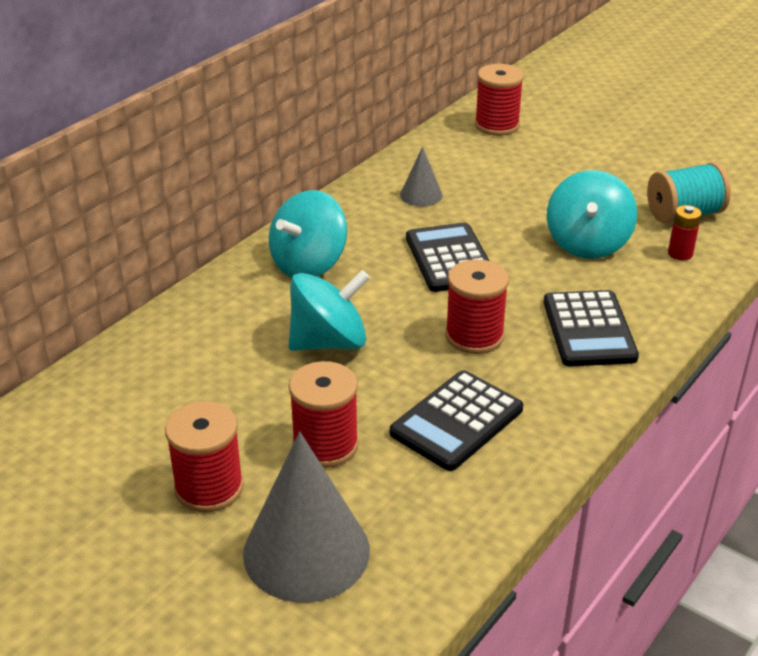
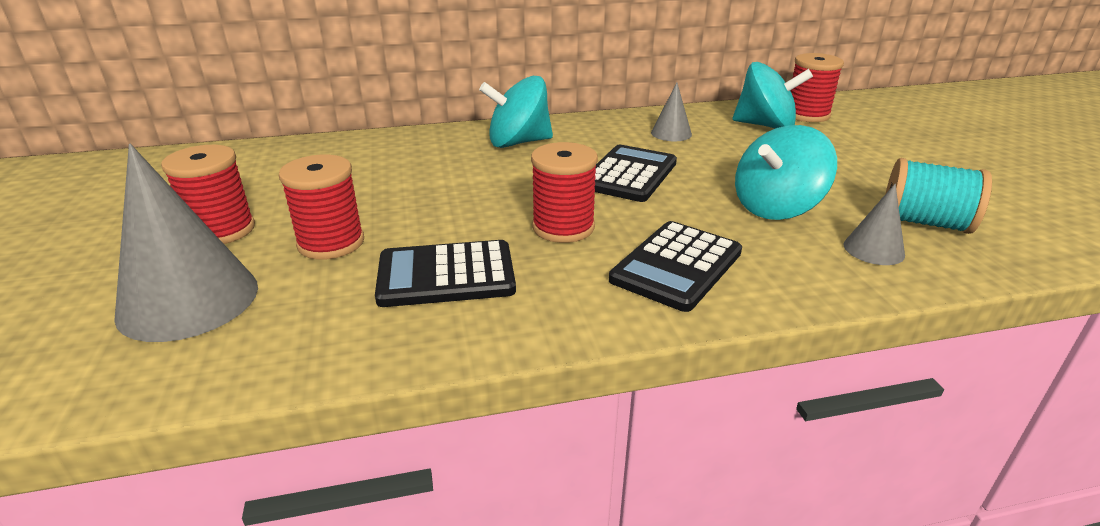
camera: 40 degrees right, 5 degrees down
(329, 342) = (450, 187): turquoise spinning top -> turquoise spinning top (765, 126)
(680, 253) = (873, 249): red battery -> grey cone

